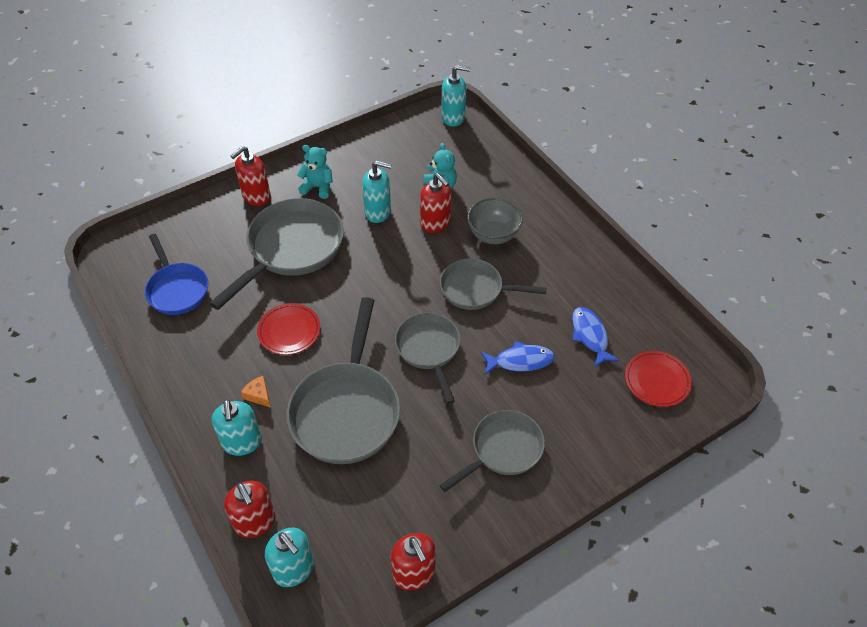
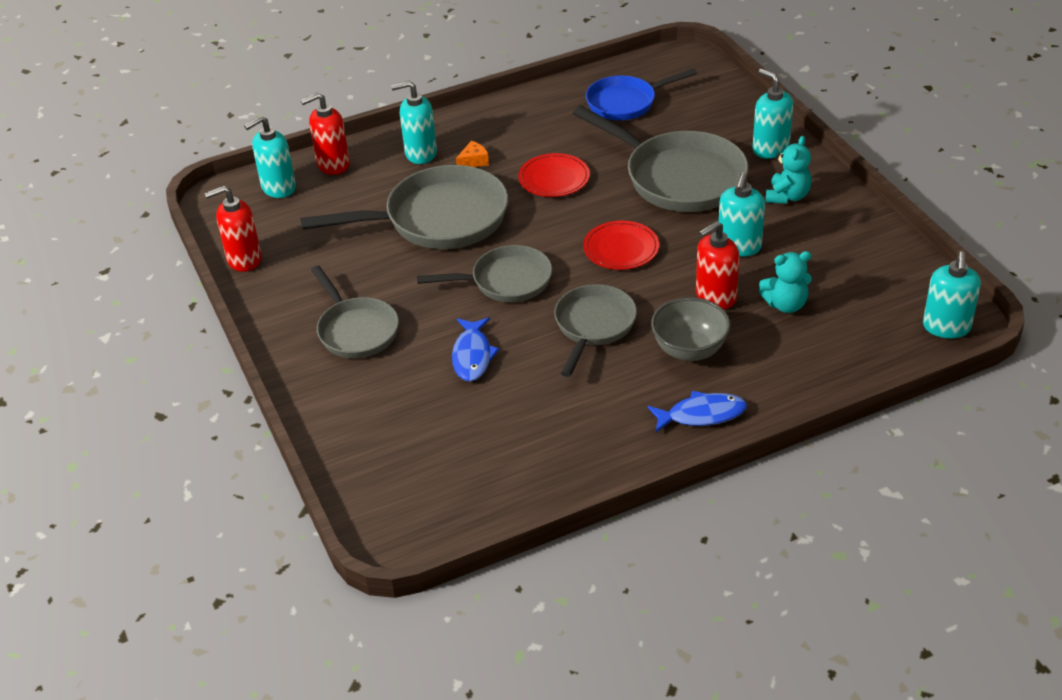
camera: 100 degrees right, 10 degrees down
(256, 197) = (770, 149): red soap dispenser -> turquoise soap dispenser
(347, 411) = (438, 219): grey pan -> grey pan turned 150 degrees clockwise
(590, 336) = (497, 425): blue fish -> blue fish (701, 415)
(657, 380) = (412, 480): red plate -> red plate (621, 249)

